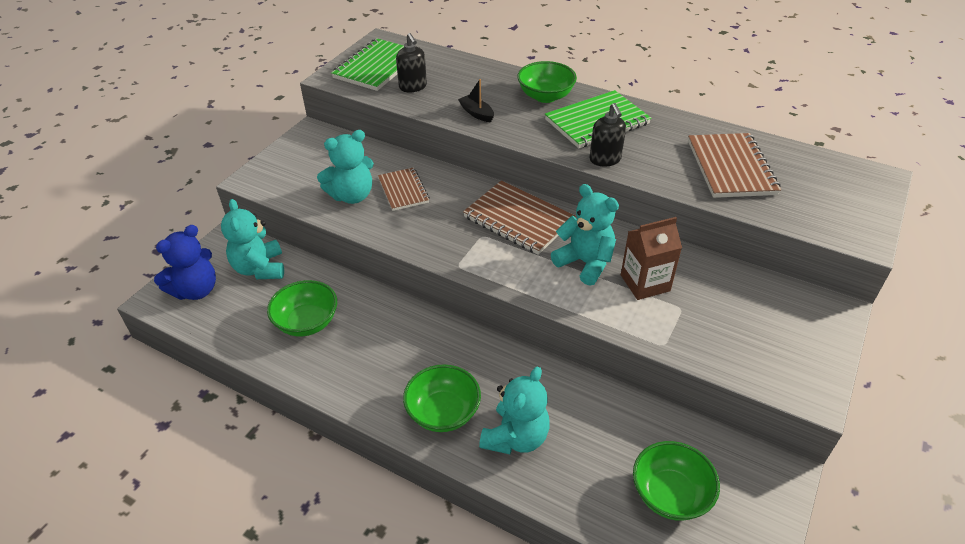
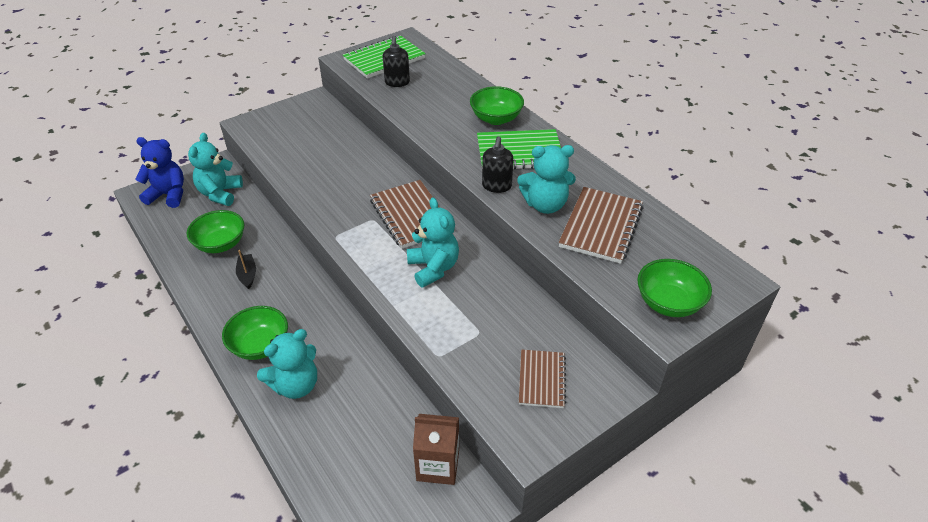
camera: 25 degrees right, 0 degrees up
(196, 290) = (168, 195): blue teddy bear -> blue teddy bear turned 150 degrees counterclockwise
(352, 195) = (304, 157): turquoise teddy bear -> turquoise teddy bear (545, 205)
(403, 190) = (343, 165): brown notebook -> brown notebook (541, 380)
(476, 113) = (427, 117): black boat -> black boat (247, 275)
(645, 283) = (467, 301): brown carton -> brown carton (438, 465)
(670, 494) = (374, 478): green bowl -> green bowl (668, 303)

